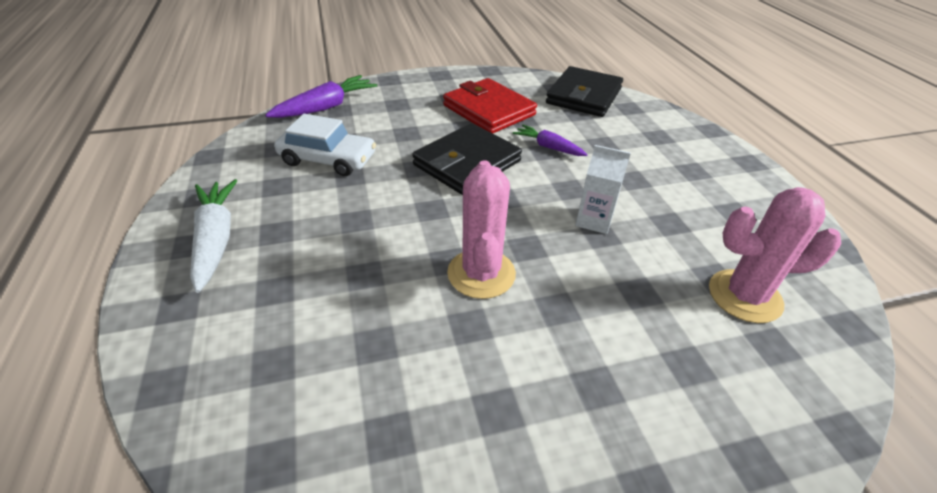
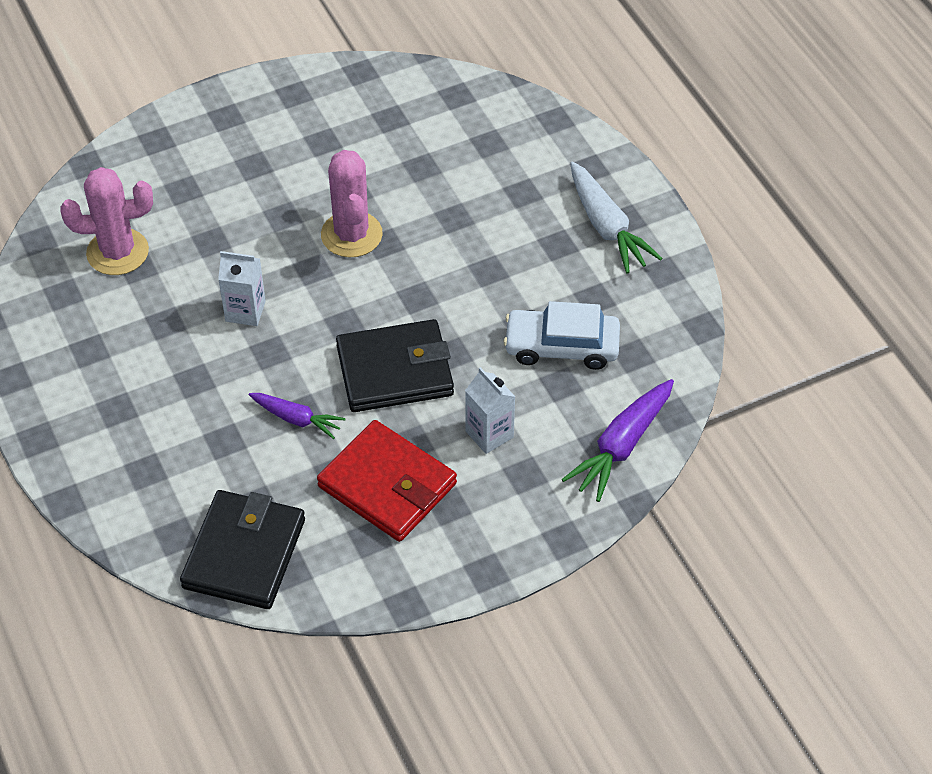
camera: 170 degrees right, 10 degrees up
(410, 123) = (489, 434): none -> white carton
(467, 163) = (395, 371): black wallet -> black wallet turned 45 degrees clockwise

